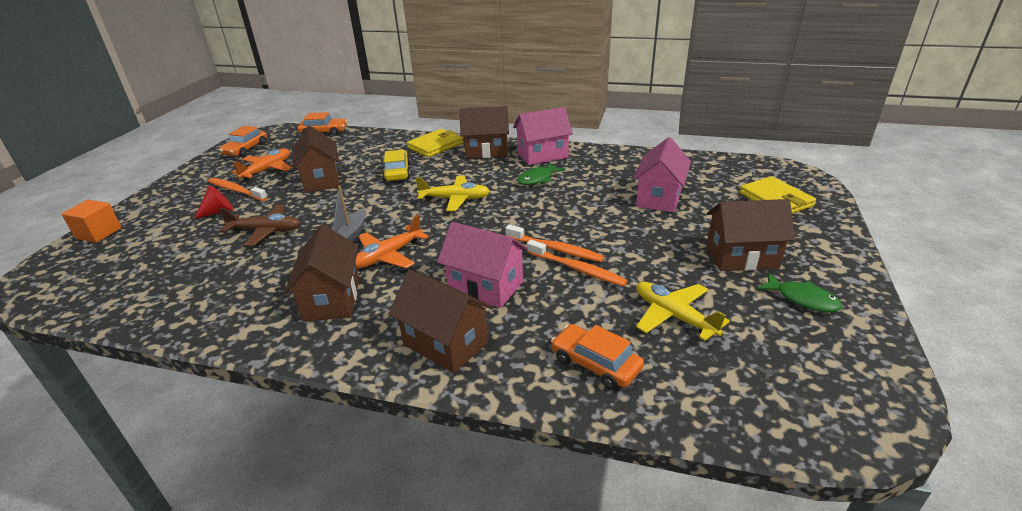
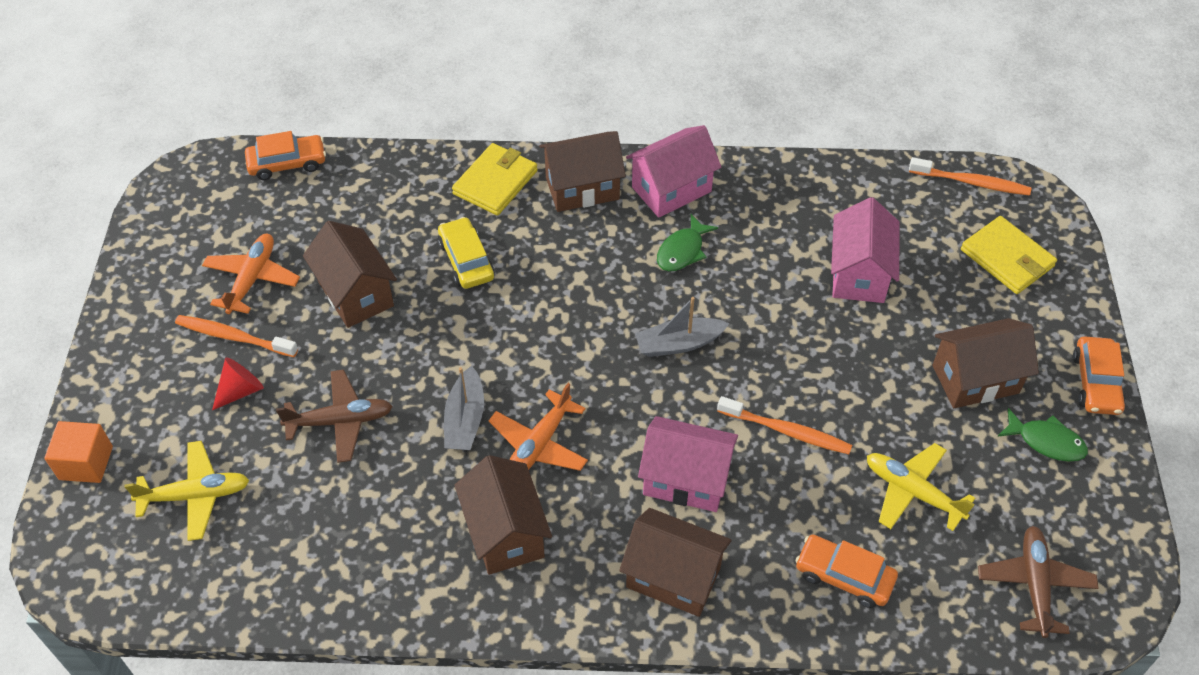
camera: 15 degrees left, 20 degrees up
(246, 149) = (178, 228): orange car -> orange car (1096, 382)
(455, 199) = (580, 313): yellow plane -> yellow plane (195, 495)
(515, 218) = (679, 344): none -> grey boat
(555, 249) = (750, 399): orange toothbrush -> orange toothbrush (971, 182)
(784, 397) = (1034, 584): none -> brown plane

